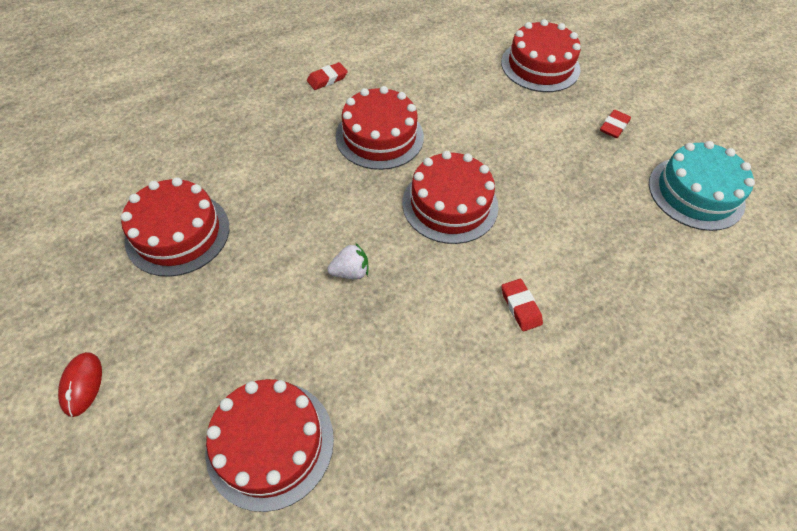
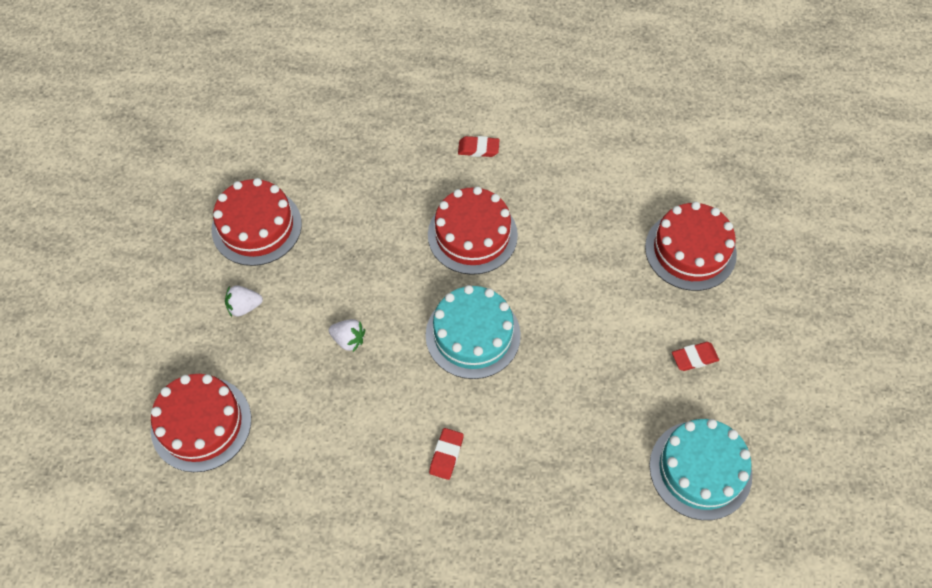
camera: 40 degrees right, 5 degrees up
(82, 384) = (125, 303): red mouse -> none
(224, 306) = (244, 307): none -> white strawberry
(450, 204) = (473, 335): red cake -> turquoise cake

